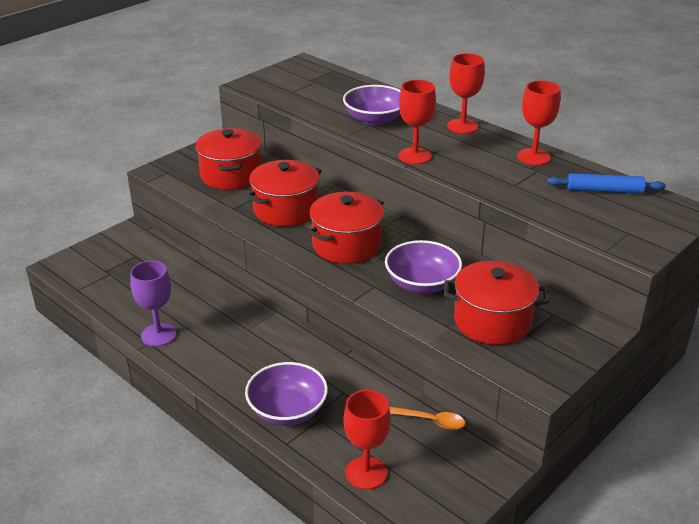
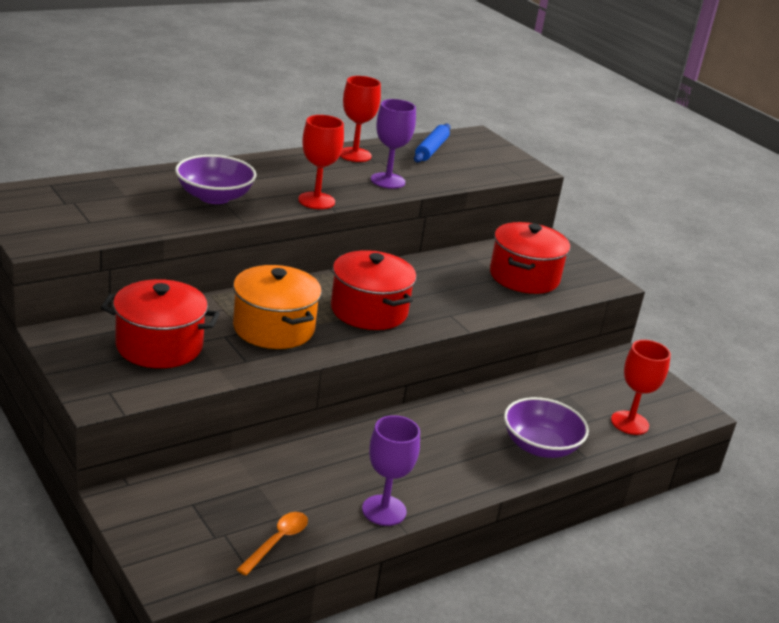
camera: 80 degrees left, 5 degrees down
(286, 210) = (273, 328): red pot -> orange pot
(422, 284) = (456, 291): purple bowl -> none
(429, 420) = (570, 374): orange spoon -> orange spoon (277, 542)
(462, 126) = (267, 163): red goblet -> none
(496, 179) = (387, 181): none -> purple goblet

